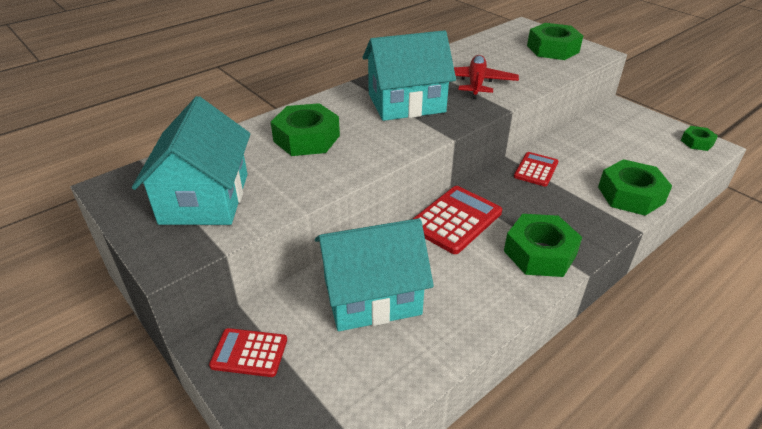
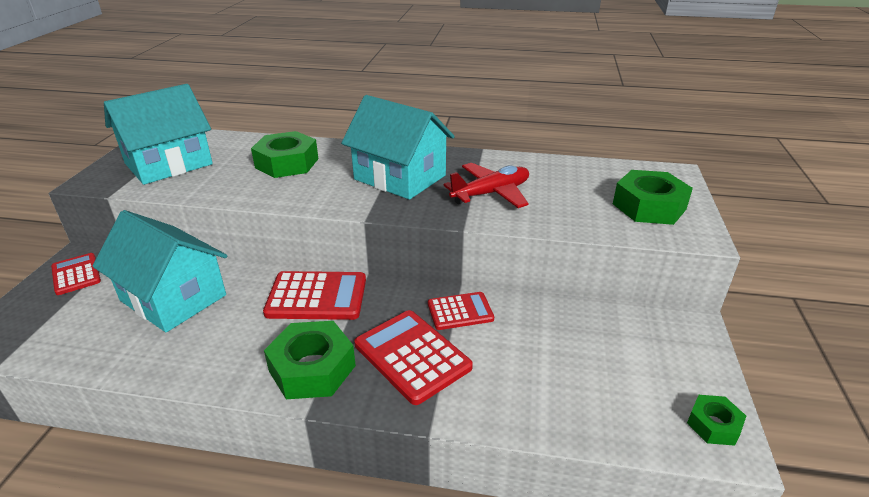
camera: 50 degrees right, 5 degrees down
(564, 207) = (412, 356): none -> red calculator
(630, 195) = (496, 400): green nut -> none

